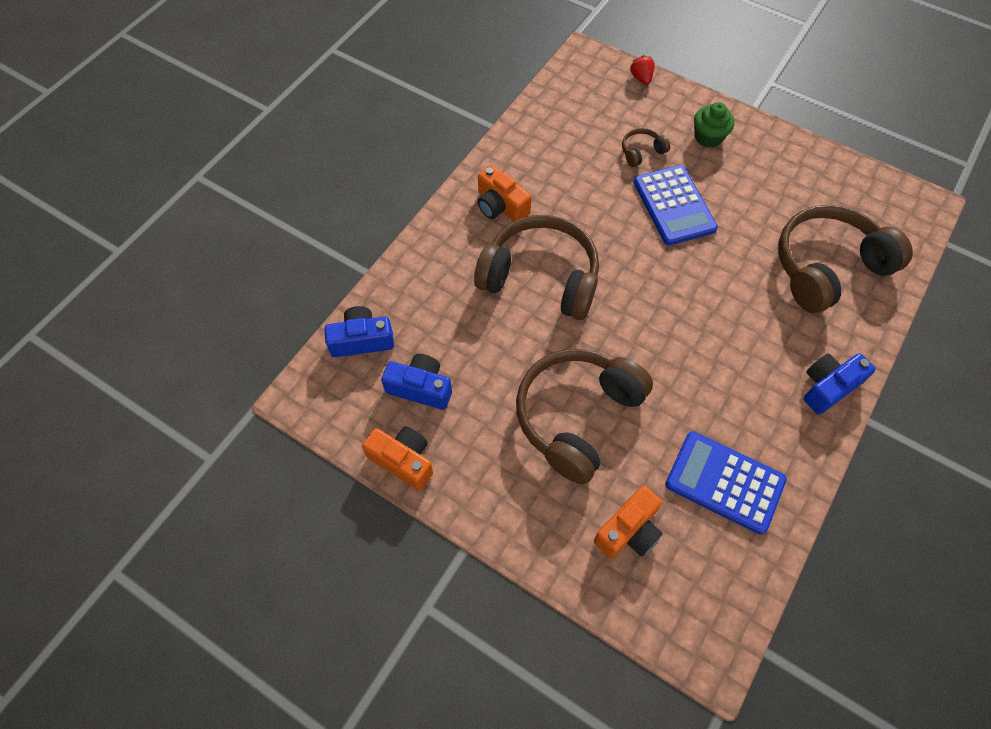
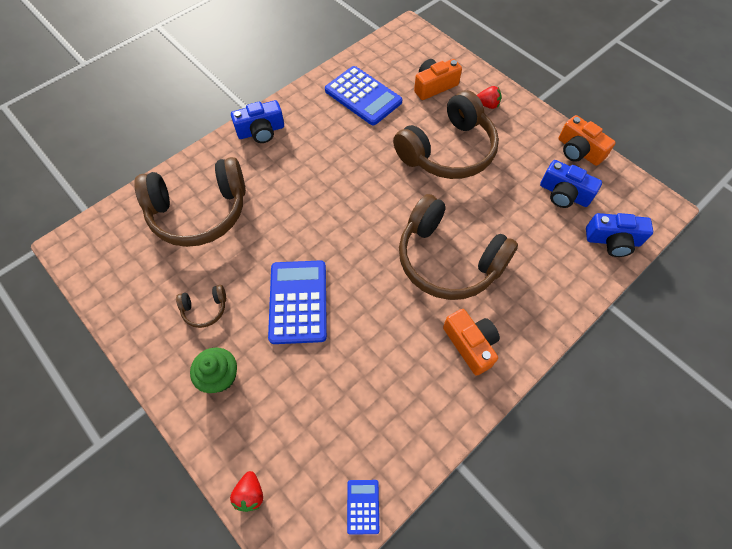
camera: 165 degrees left, 0 degrees up
(541, 513) = (487, 105): none -> red strawberry
(557, 88) = (363, 506): none -> blue calculator
(641, 152) = (301, 375): brown headphones -> brown headphones (205, 309)

